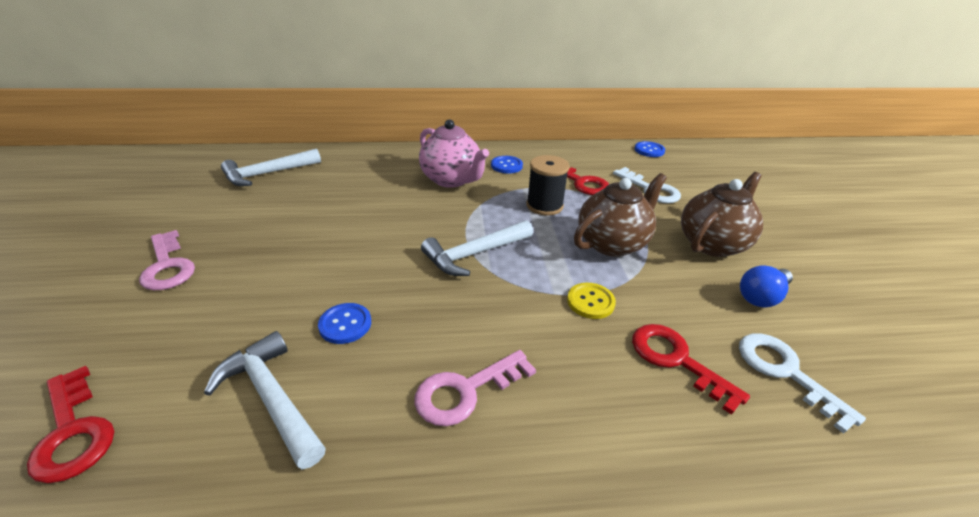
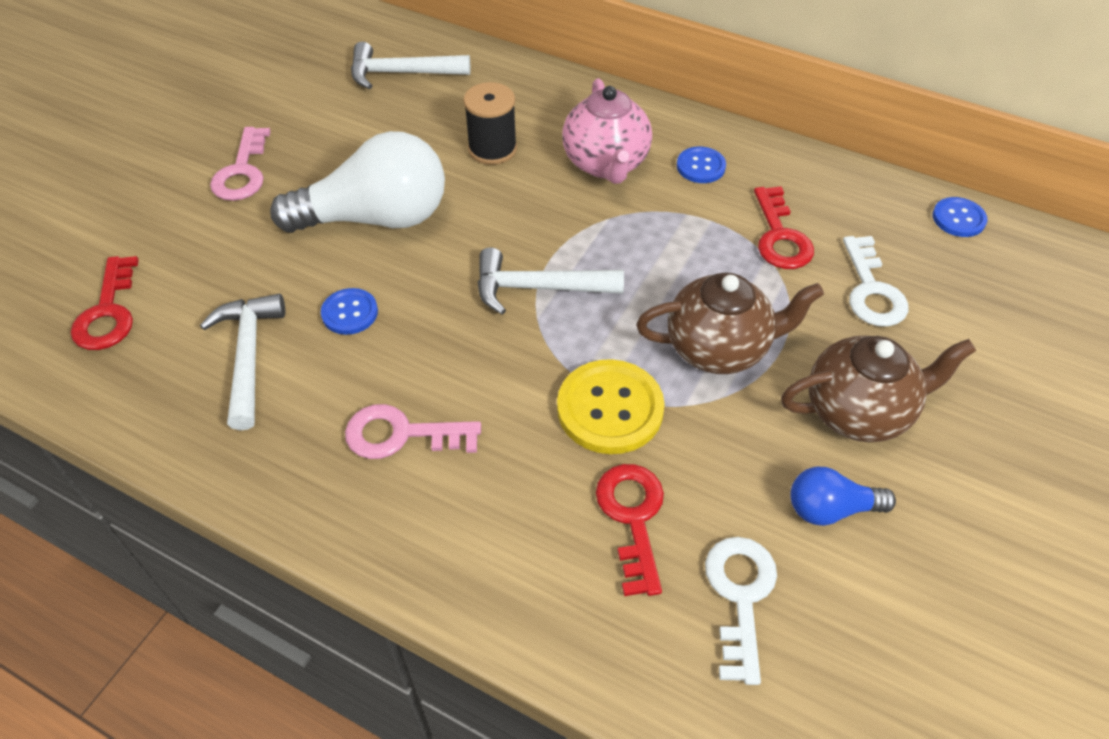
camera: 35 degrees right, 15 degrees up
(316, 256) = (376, 218): none -> white light bulb
(544, 206) = (688, 254): black spool -> black spool (492, 149)
(590, 302) = (610, 409): yellow button -> yellow button, size x1.77

